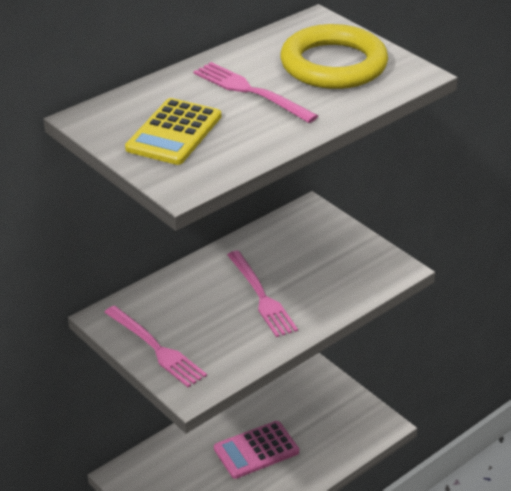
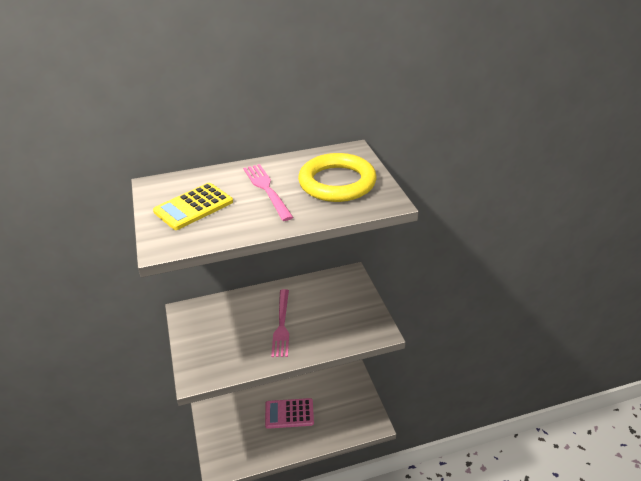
camera: 25 degrees right, 0 degrees up
(157, 349) = (197, 341): pink fork -> none

